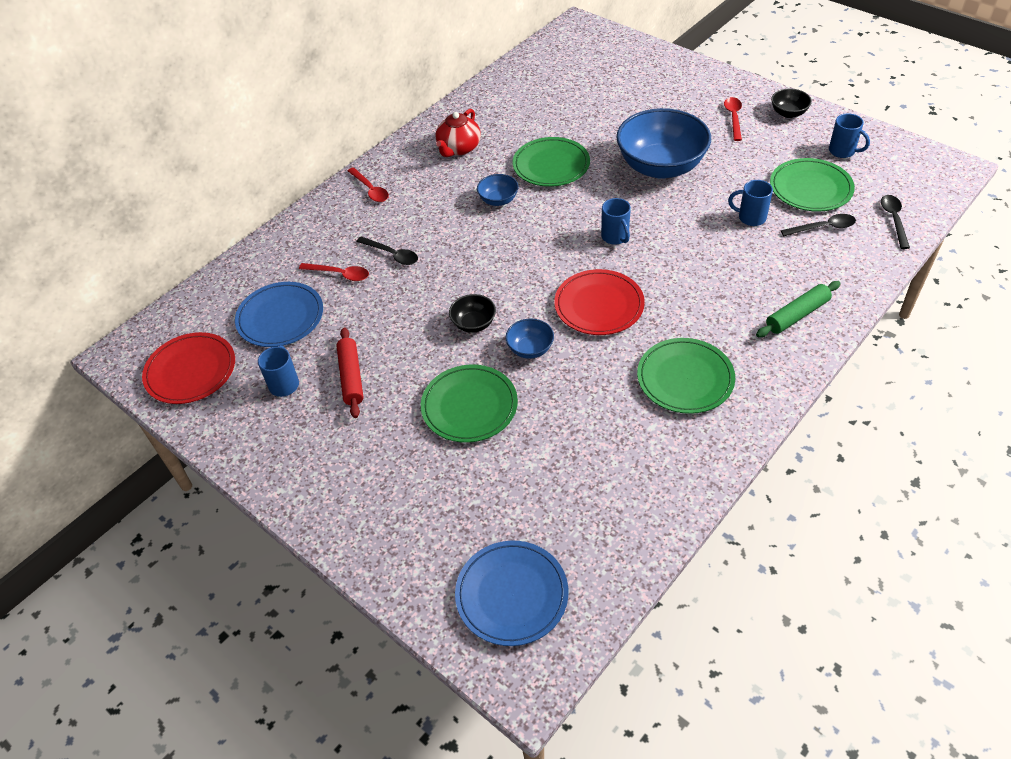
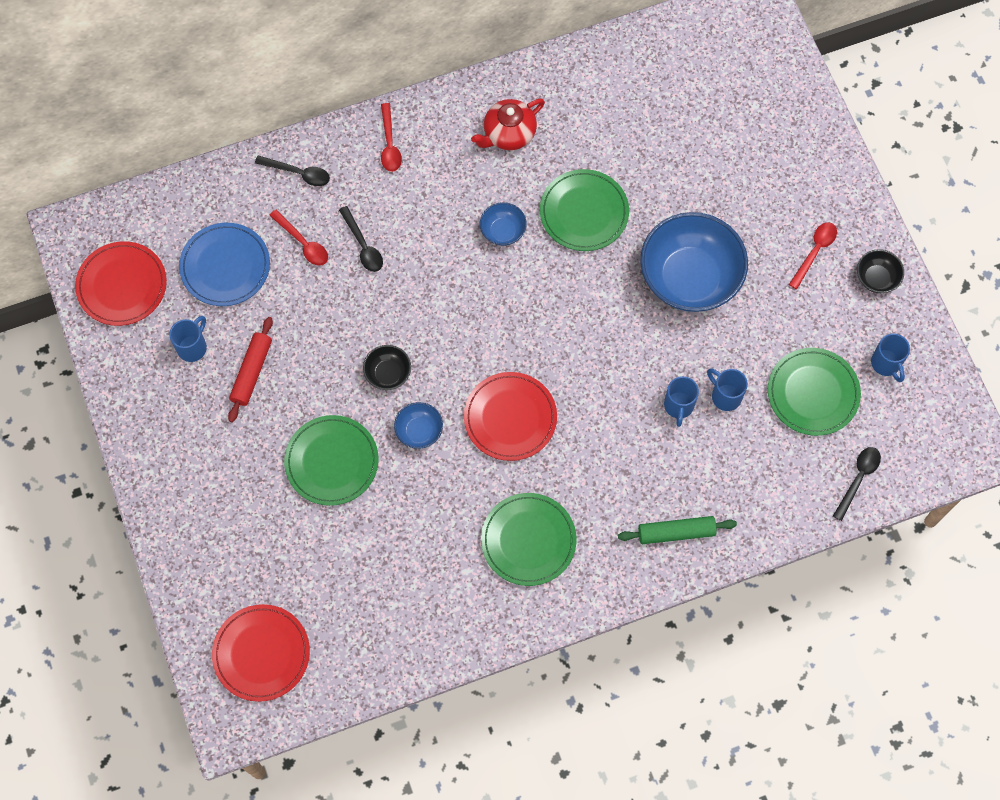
camera: 25 degrees right, 20 degrees up
(512, 594) = (261, 653): blue plate -> red plate
(615, 237) = (581, 345): blue mug -> blue mug (678, 406)
(823, 227) = (783, 448): black spoon -> black spoon (298, 173)

